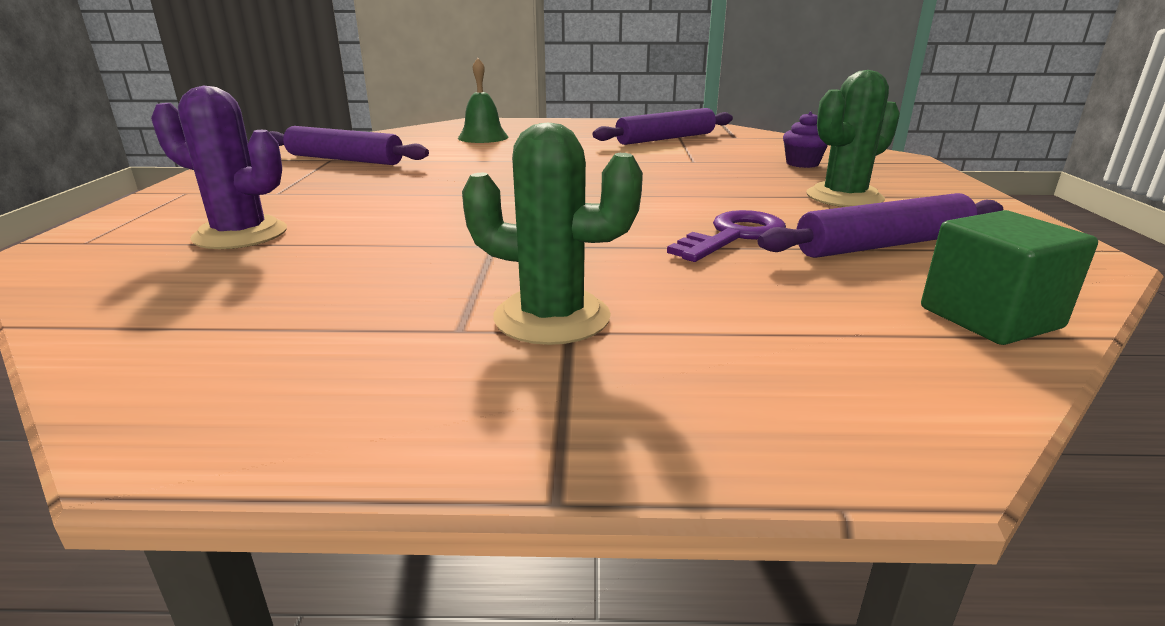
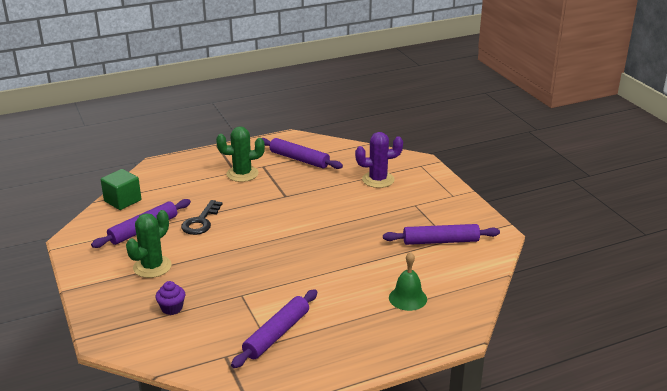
camera: 155 degrees right, 5 degrees up
(317, 323) = (299, 159): none -> purple rolling pin
(733, 236) = (201, 221): purple key -> black key

